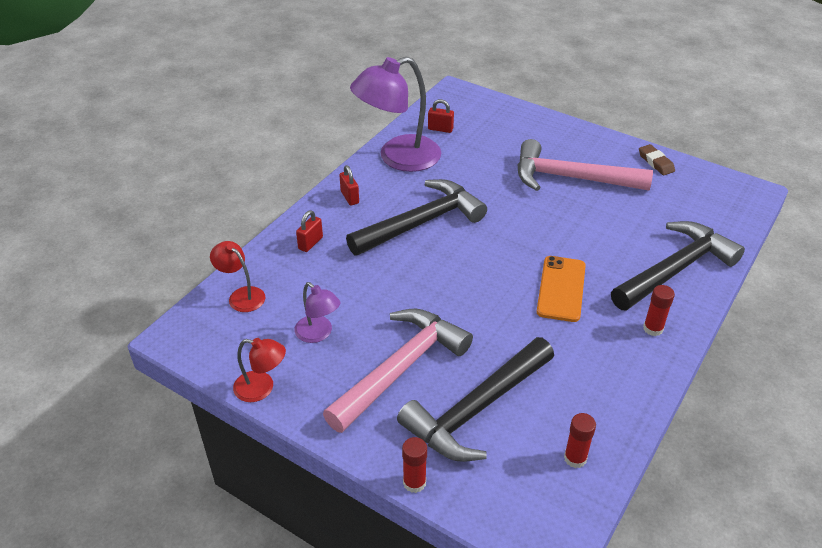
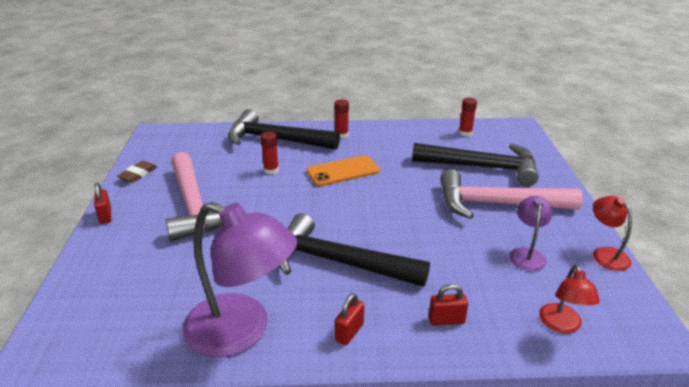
camera: 125 degrees left, 10 degrees down
(414, 482) = (555, 168): red glue stick -> red glue stick (271, 170)
(440, 129) = (151, 325): red padlock -> red padlock (105, 216)

